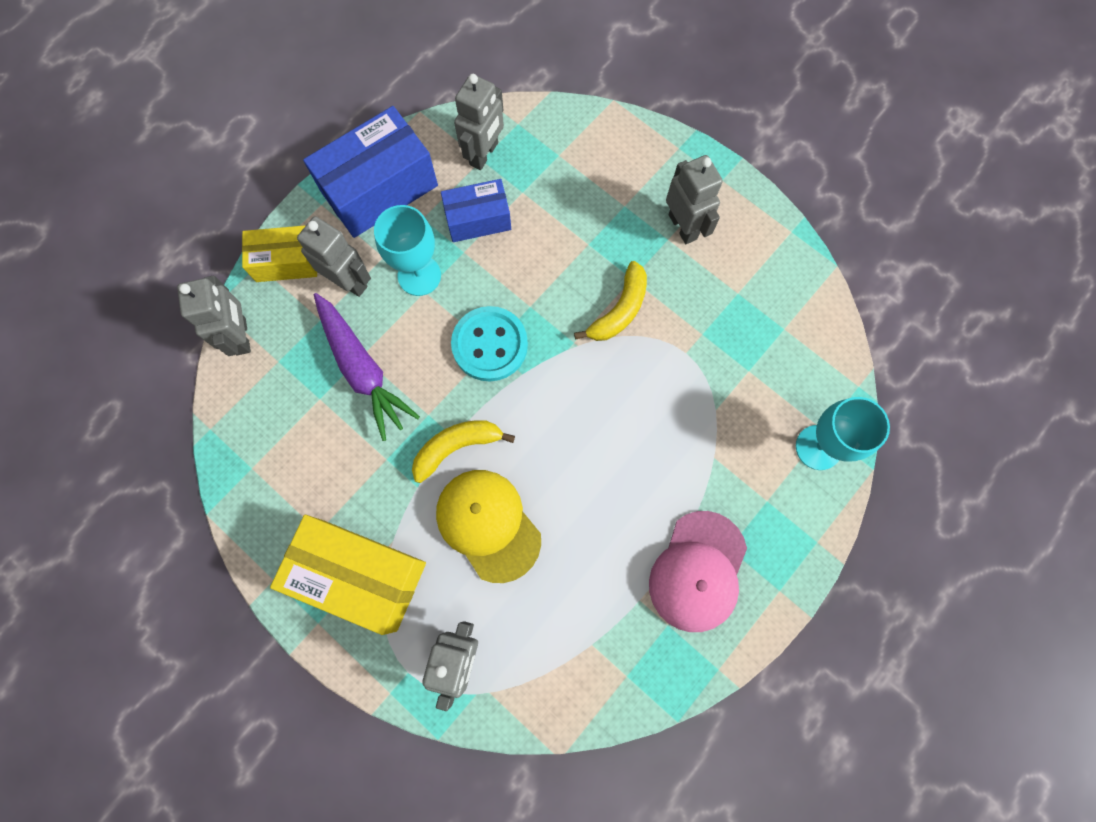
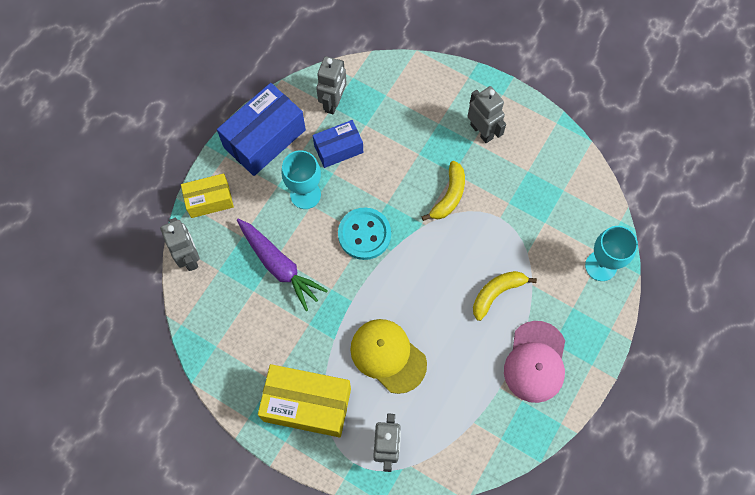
camera: 10 degrees left, 5 degrees down
(349, 281) = (257, 207): grey robot -> none
(457, 447) = (356, 308): yellow banana -> yellow banana (497, 293)

